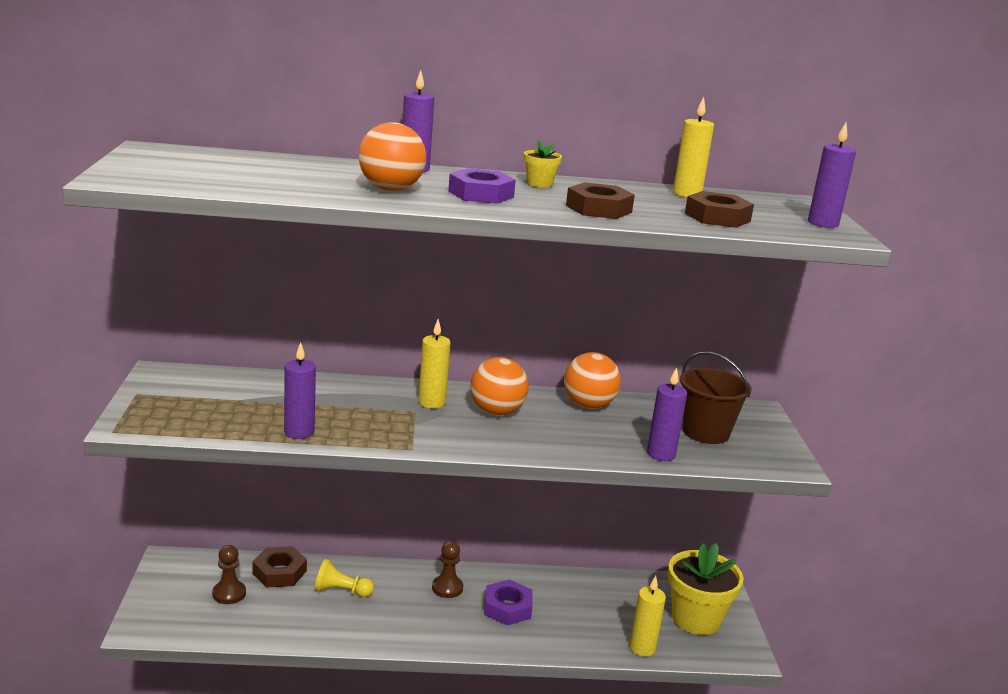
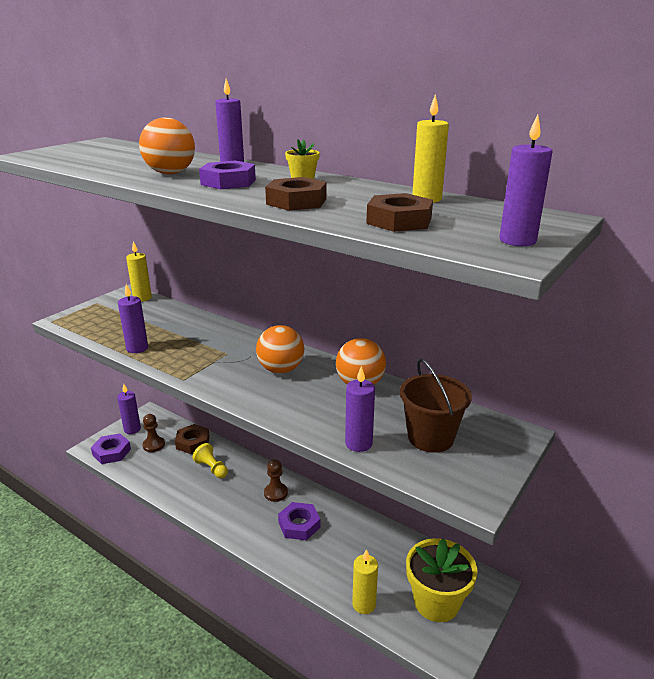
camera: 40 degrees right, 5 degrees up
(170, 586) = (132, 429): none -> purple candle
(178, 623) = (112, 452): none -> purple nut
(432, 402) = (247, 351): yellow candle -> yellow candle (142, 298)

